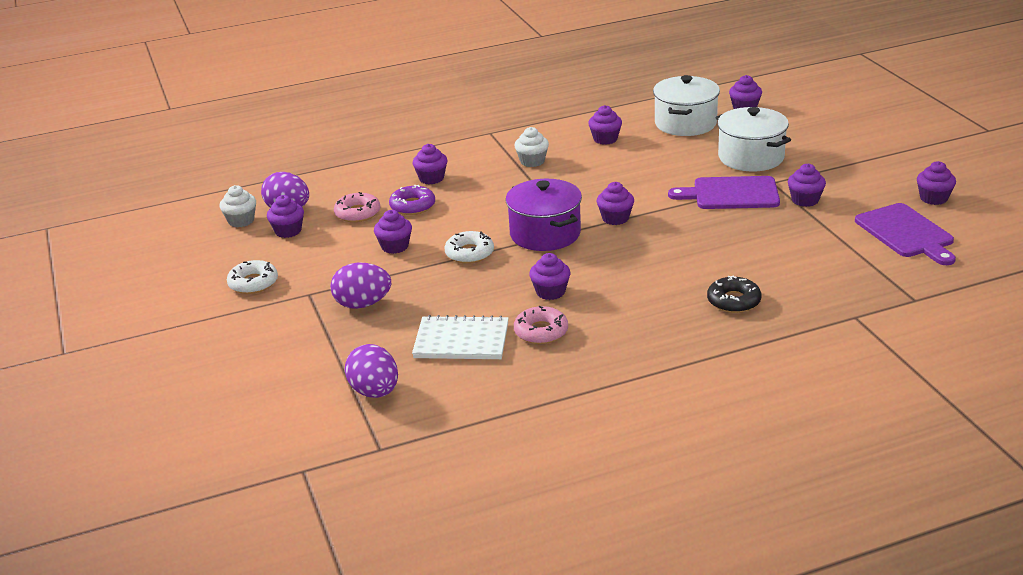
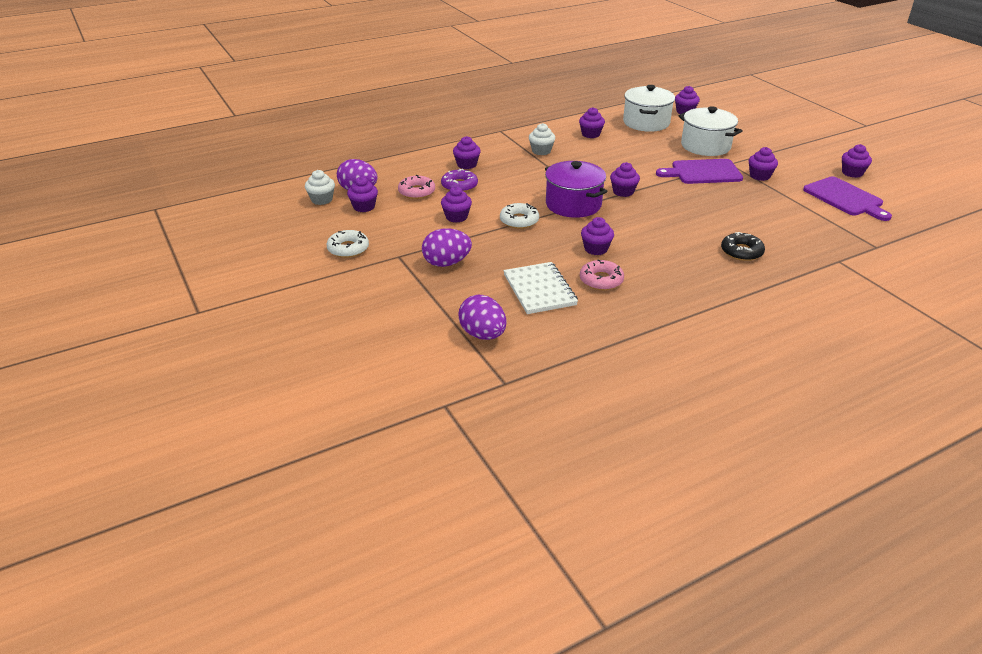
camera: 10 degrees left, 5 degrees up
(461, 341) = (539, 290): white notebook -> white notebook turned 75 degrees clockwise

